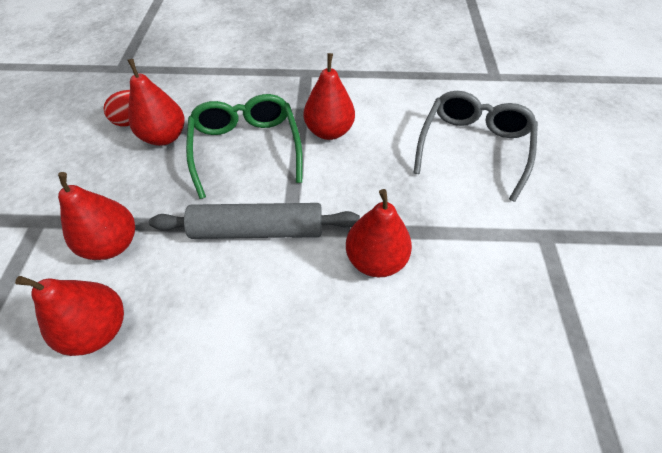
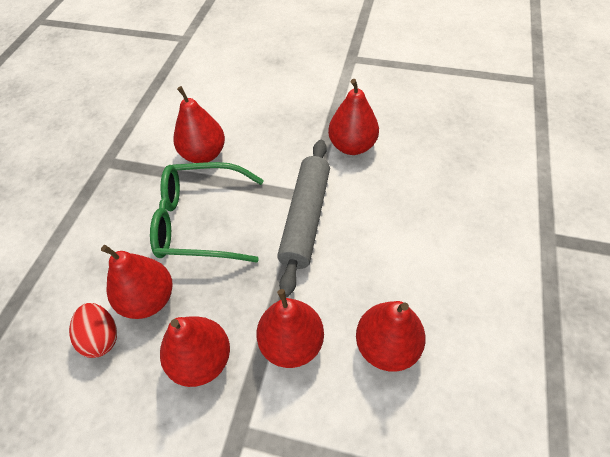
camera: 75 degrees left, 0 degrees up
(105, 183) = (201, 360): none -> red pear
(473, 146) = (259, 70): grey glasses -> none

